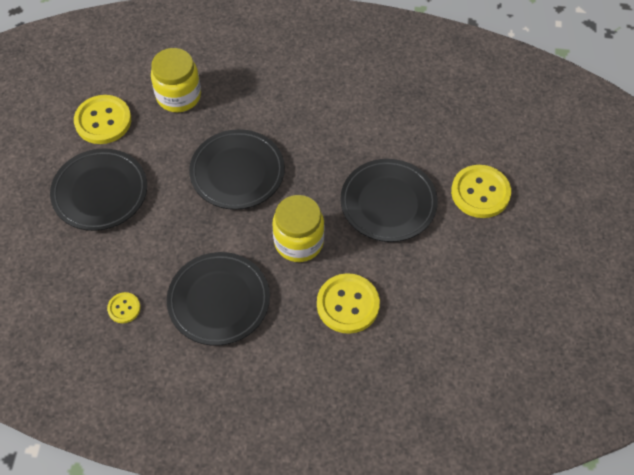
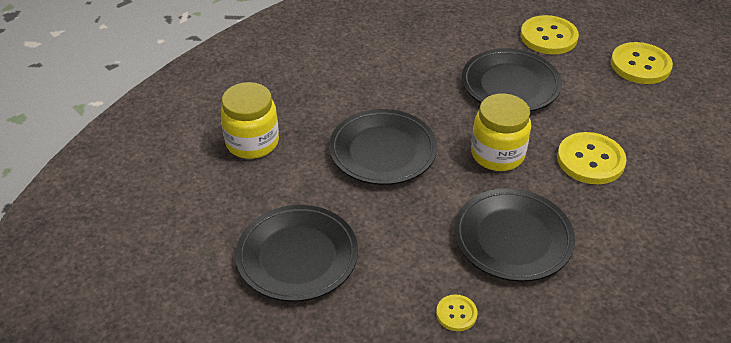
camera: 50 degrees left, 15 degrees down
(103, 121) = (214, 208): yellow button -> yellow button (640, 65)

